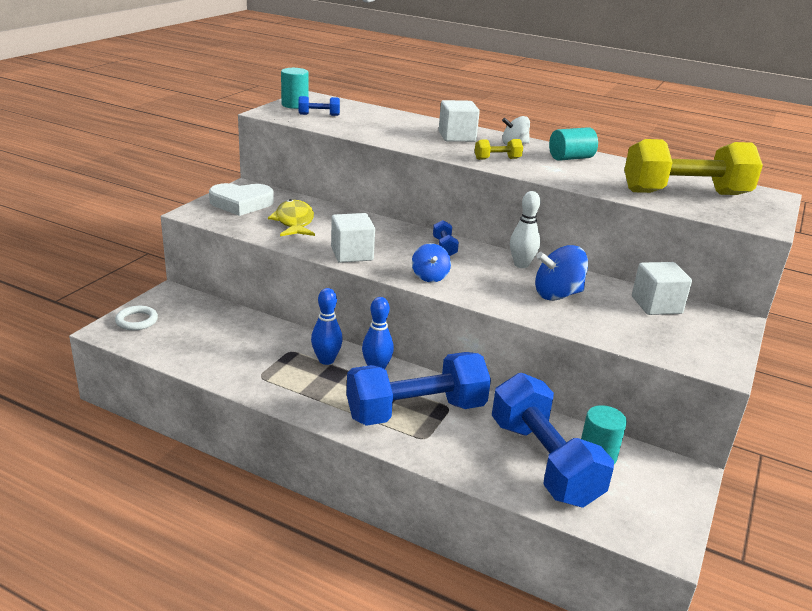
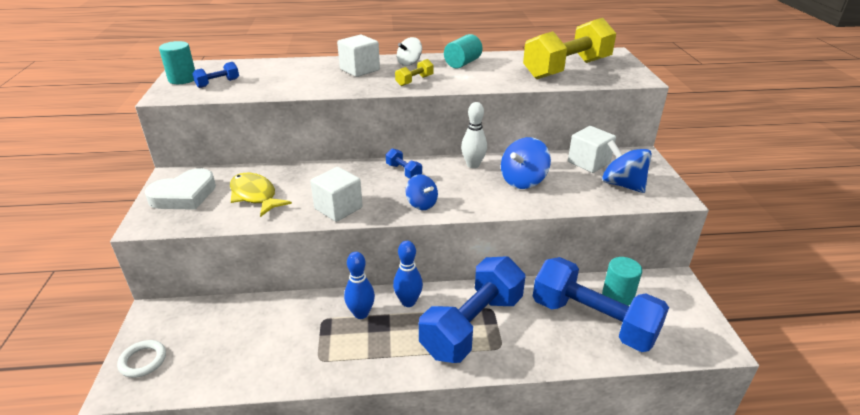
camera: 30 degrees left, 5 degrees up
(669, 336) = (622, 185): none -> blue spinning top

